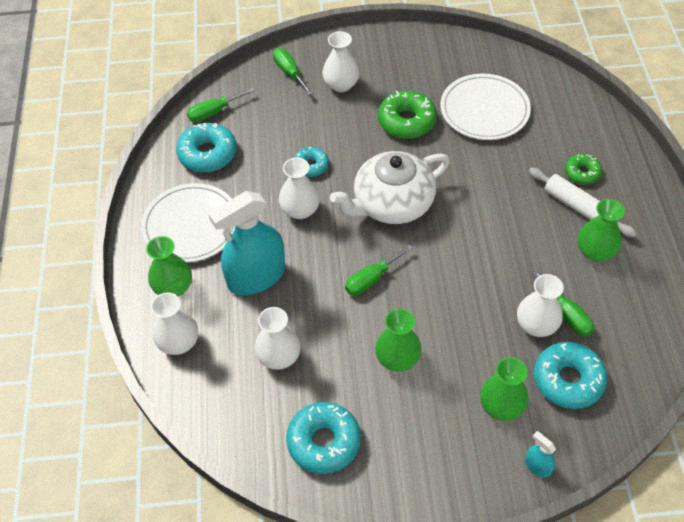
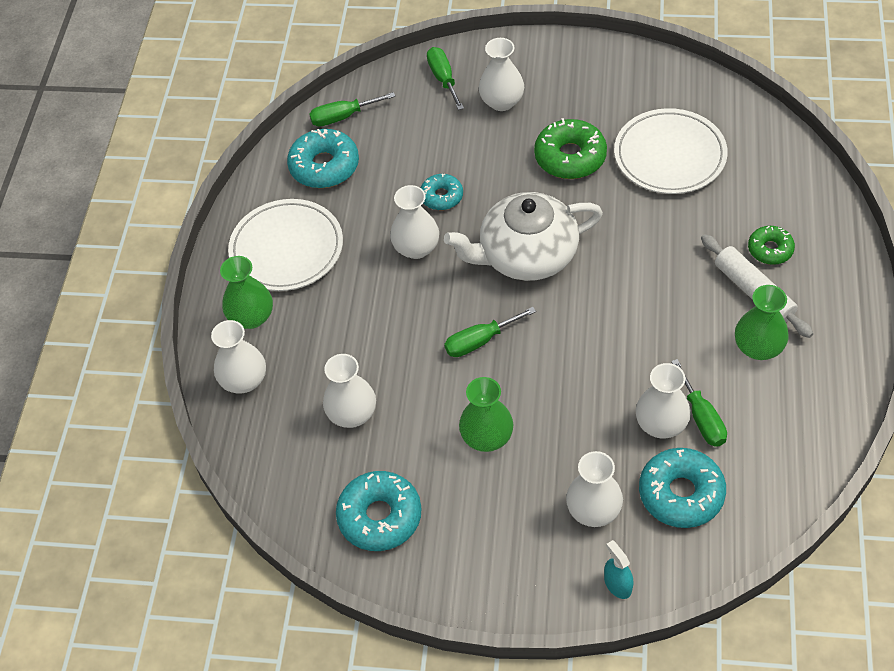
camera: 15 degrees right, 0 degrees up
(256, 276) = (348, 318): turquoise spray bottle -> none
(501, 406) = (593, 510): green vase -> white vase

